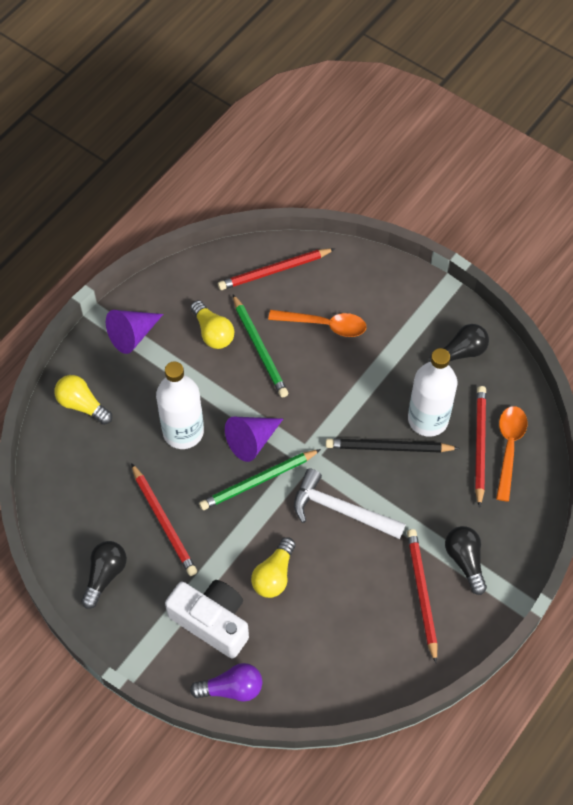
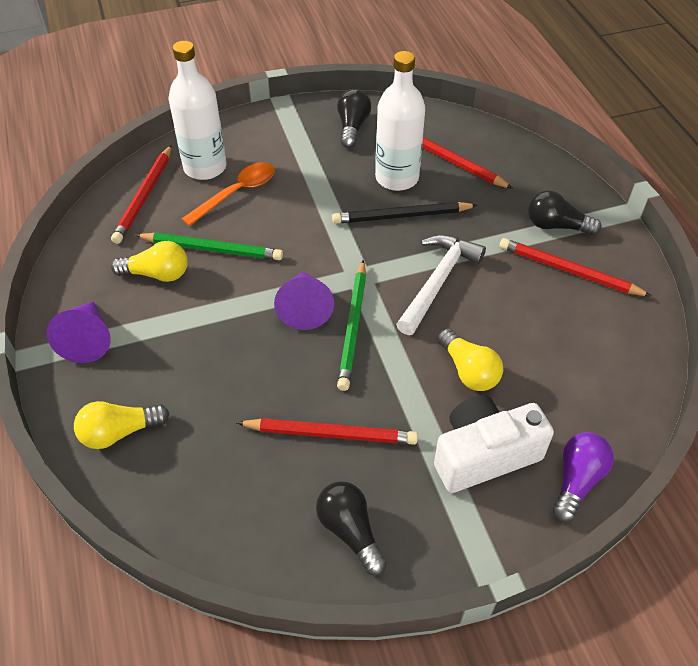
camera: 55 degrees left, 10 degrees down
(183, 432) = (241, 358): white bottle -> white bottle (205, 167)
(341, 510) = (438, 282): white hammer -> white hammer turned 150 degrees clockwise
(389, 447) = (402, 216): black pencil -> black pencil turned 45 degrees clockwise
(509, 448) = (468, 146): orange spoon -> none

